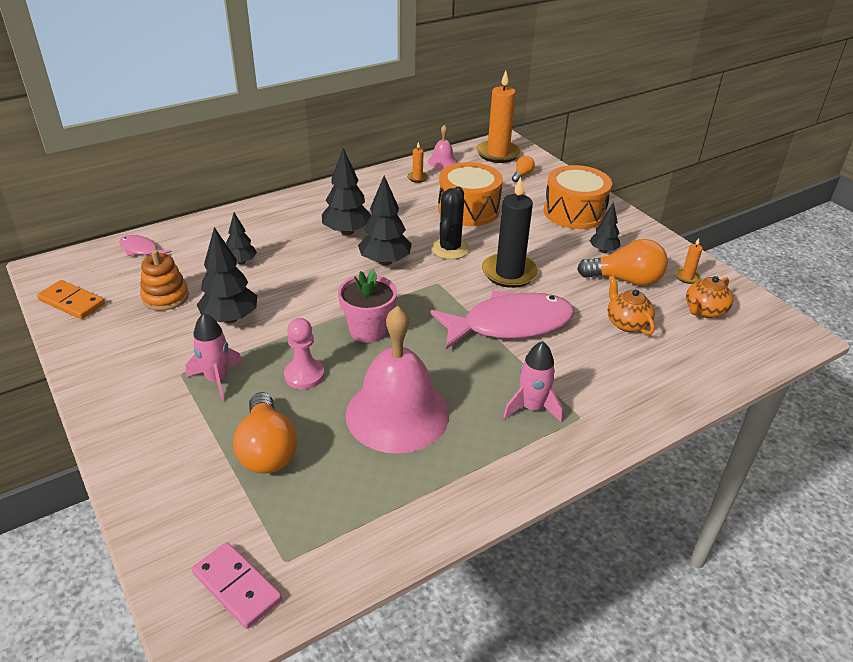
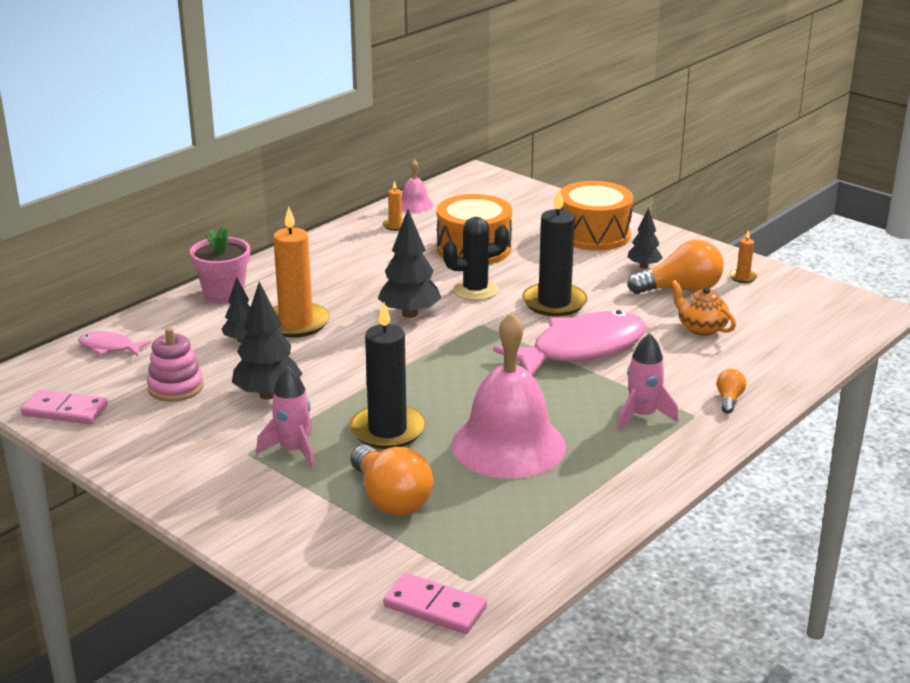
camera: 15 degrees left, 10 degrees down
(72, 302) = (65, 410): orange domino -> pink domino
(165, 297) = (176, 387): orange stacking toy -> pink stacking toy
(304, 375) = (387, 430): pink pawn -> black candle
(347, 232) = (347, 292): black tree -> none
(368, 330) = (432, 379): pink flower pot -> pink flower pot (224, 294)
(450, 249) = (475, 290): black cactus -> black cactus turned 75 degrees clockwise
(498, 154) = (475, 187): orange candle -> orange candle (296, 323)
(522, 175) = (515, 206): orange light bulb -> orange light bulb (729, 399)
(704, 311) = (774, 305): orange teapot -> none

